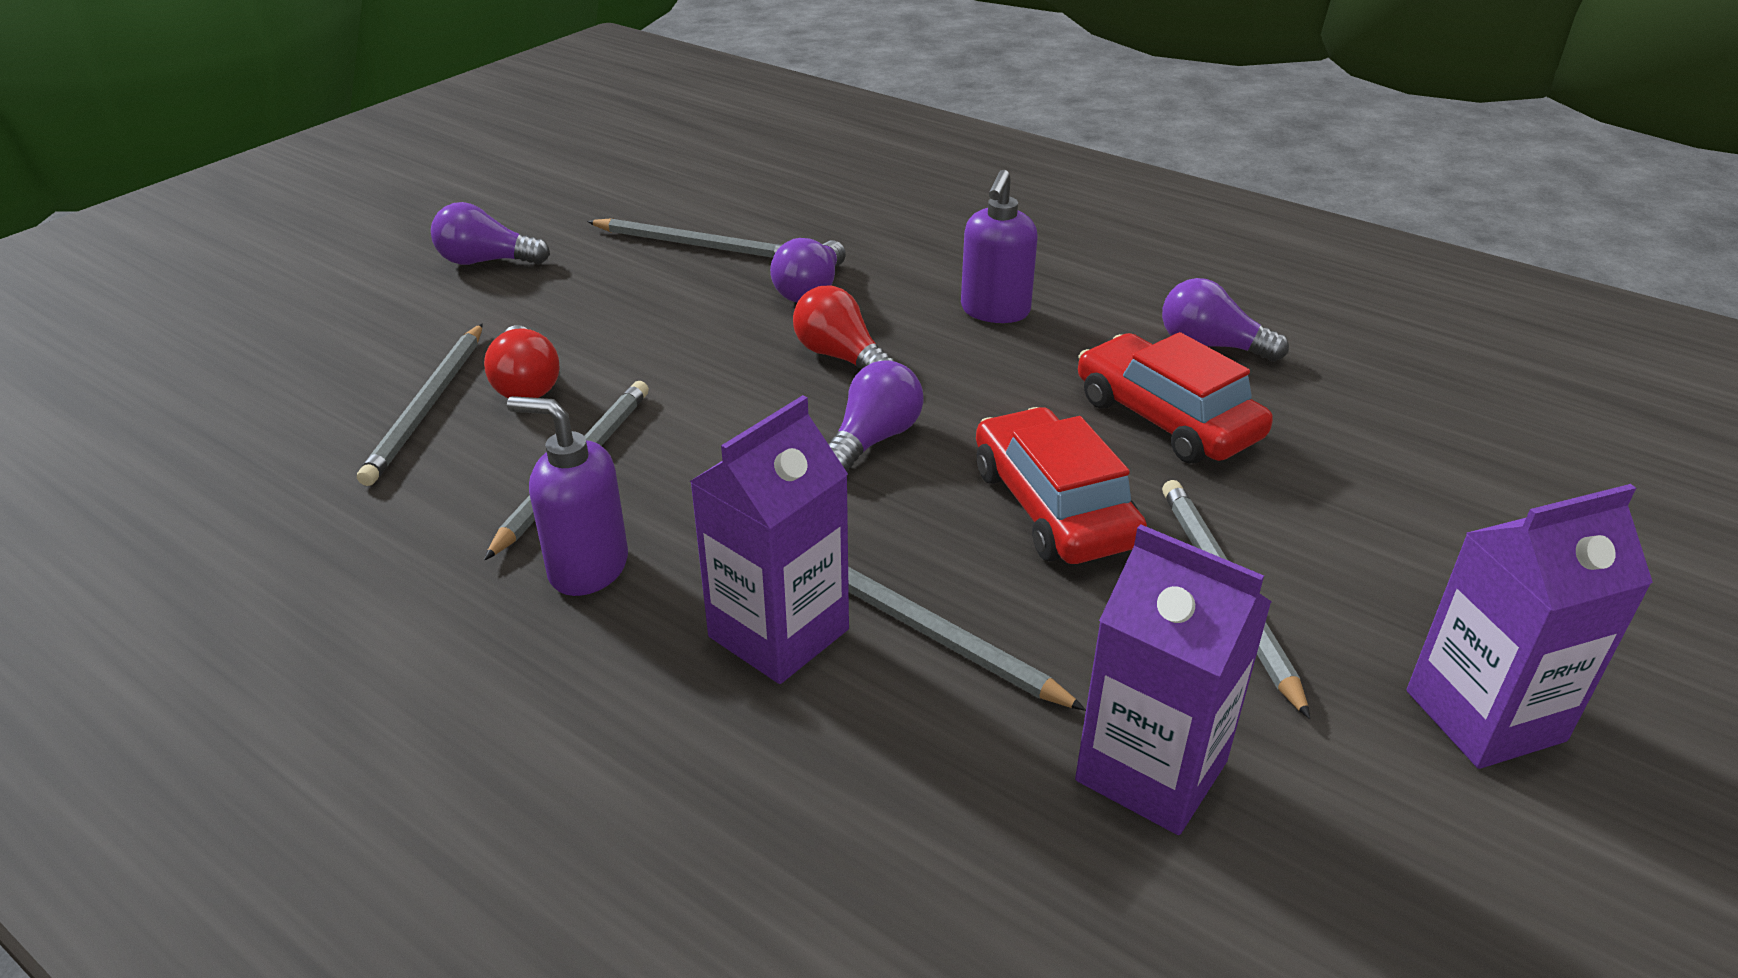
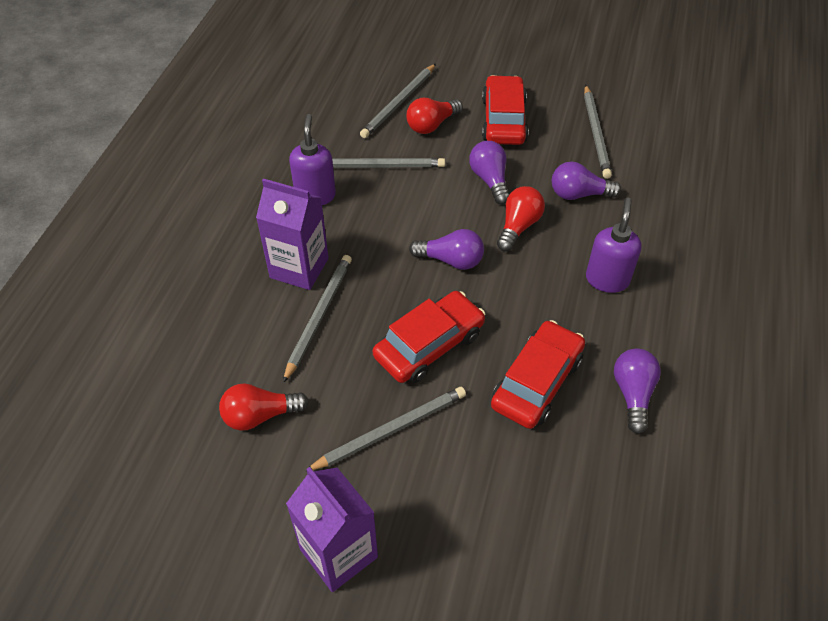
camera: 70 degrees right, 15 degrees up
(427, 406) = (399, 103): grey pencil -> grey pencil turned 45 degrees counterclockwise
(487, 261) = (527, 68): purple light bulb -> purple light bulb (490, 180)
(588, 311) = (504, 120): none -> red car
(995, 311) = (607, 279): purple soap dispenser -> purple soap dispenser turned 105 degrees clockwise
(1151, 771) = (260, 415): purple carton -> red light bulb

